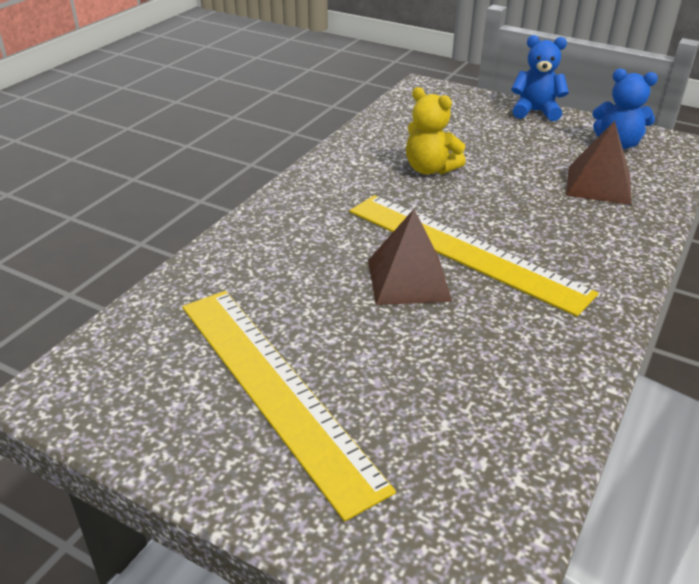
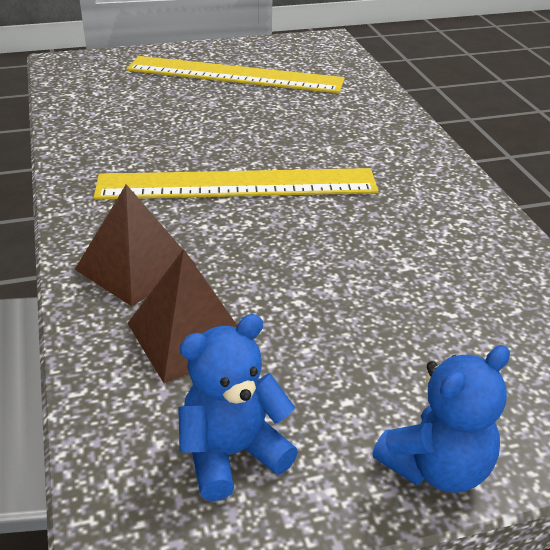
camera: 135 degrees right, 0 degrees up
(408, 280) = (246, 146): brown pyramid -> brown pyramid (135, 267)
(430, 169) = (387, 251): yellow teddy bear -> none

